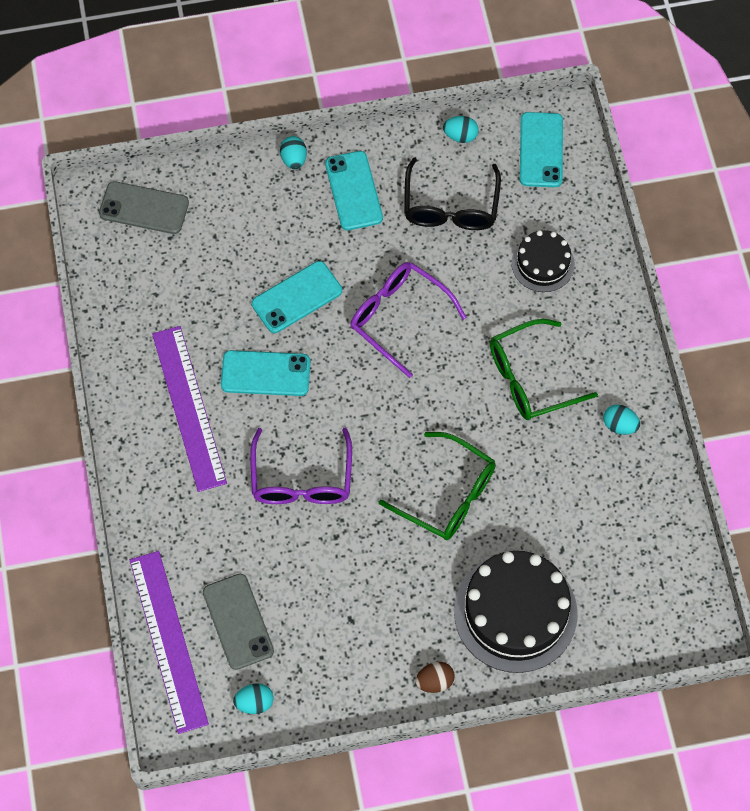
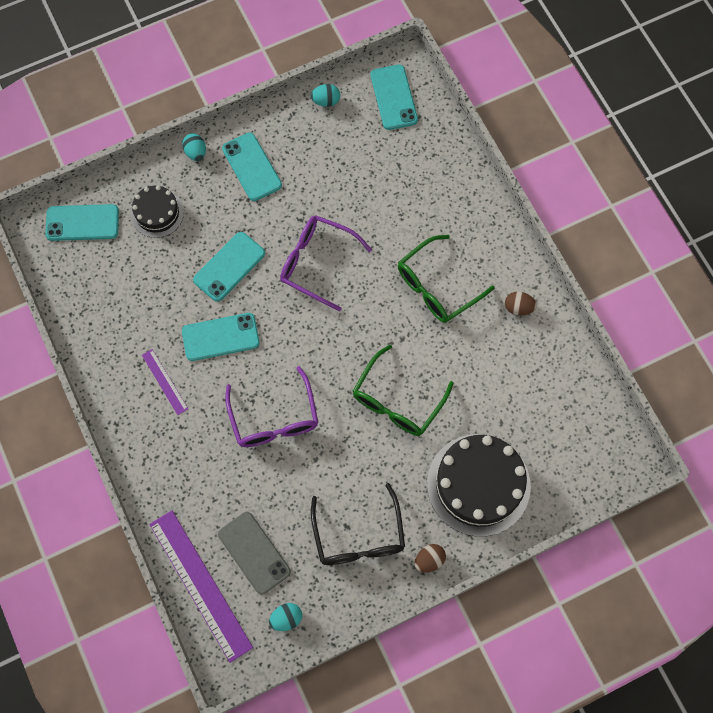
camera: 15 degrees left, 5 degrees up
(144, 208) = (82, 223): grey phone -> turquoise phone
(189, 407) = (165, 381): purple ruler -> purple ruler, size x0.49
(448, 495) = (397, 401): green glasses -> green glasses turned 105 degrees clockwise
(450, 207) = (334, 161): black glasses -> black glasses (359, 536)
(542, 263) = (420, 190): black cake -> black cake (157, 213)
(619, 425) = (518, 308): turquoise egg -> brown egg

